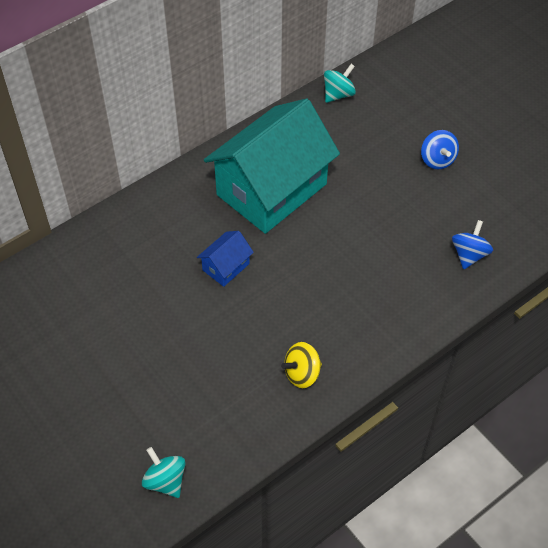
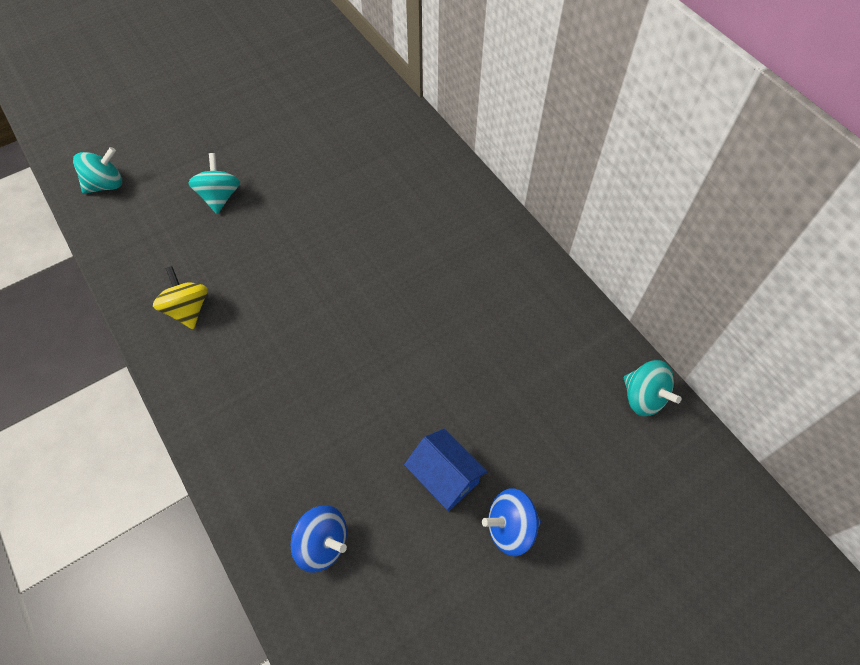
camera: 95 degrees right, 5 degrees up
(178, 375) = (220, 197): none -> turquoise spinning top
(226, 267) = (350, 244): blue house -> blue house (445, 477)
(271, 189) = (464, 298): turquoise house -> none

